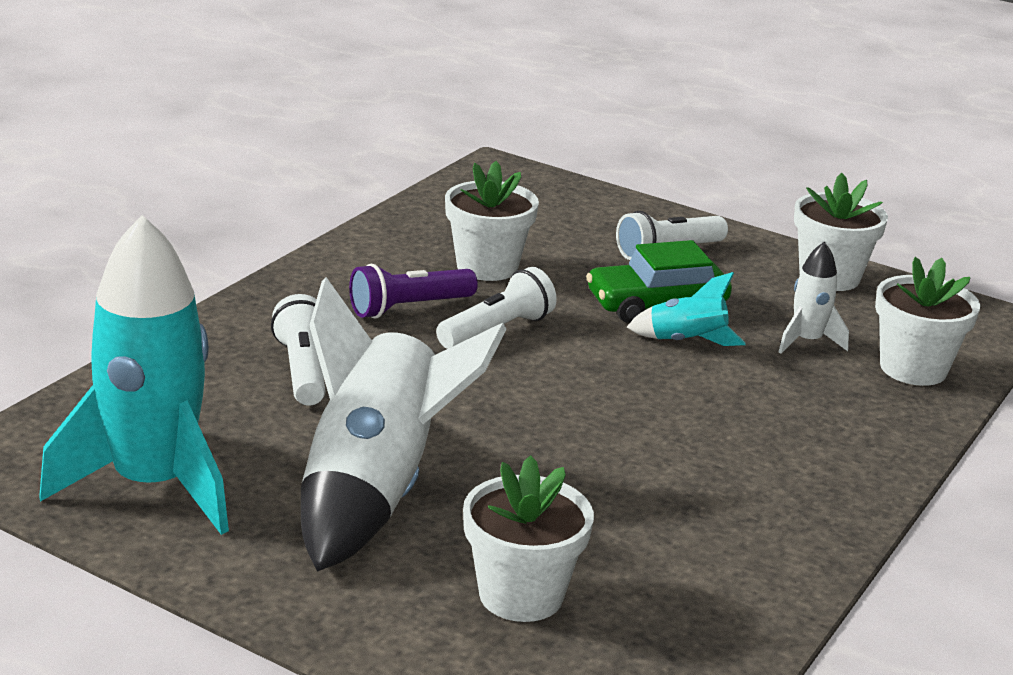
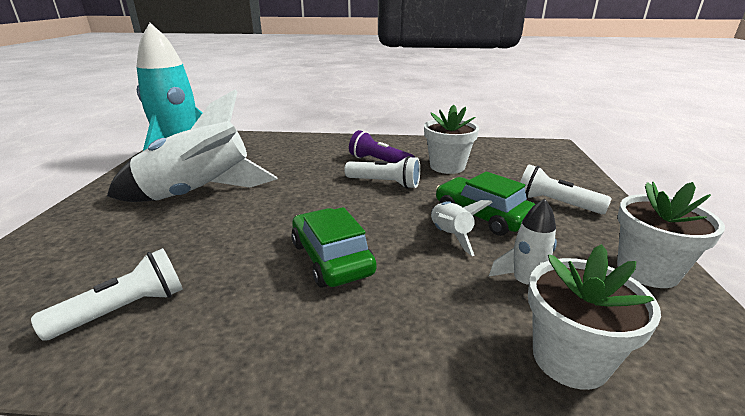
camera: 65 degrees right, 0 degrees up
(302, 370) = (296, 158): white flashlight -> white flashlight (125, 309)
(521, 595) = (102, 254): white flower pot -> none
(676, 428) = (331, 258): none -> green car
(686, 342) = (450, 236): turquoise rocket -> white rocket

